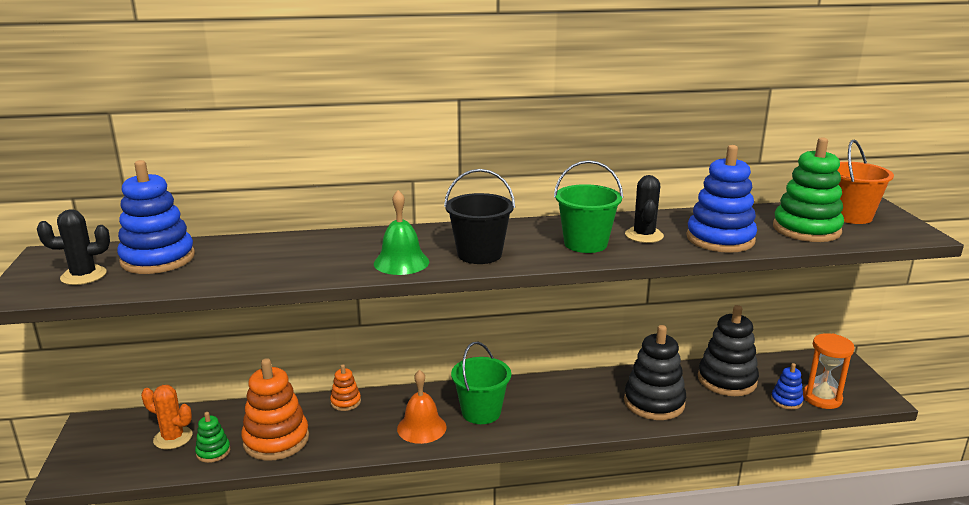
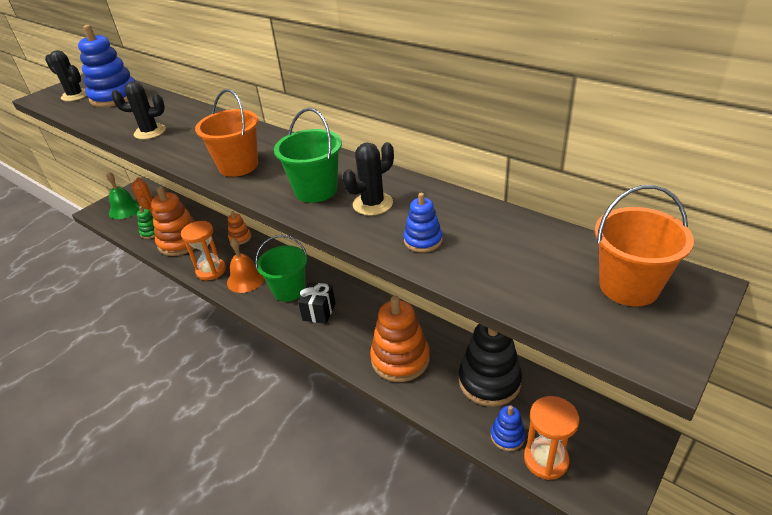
camera: 50 degrees right, 15 degrees up
(307, 267) = (150, 132): none -> black cactus
(368, 442) = (211, 270): none -> orange hourglass
(401, 262) = (191, 151): green bell -> green bell (125, 209)
(479, 254) = (238, 166): black bucket -> orange bucket
(538, 411) = (319, 312): none -> black gift
(654, 402) = (400, 359): black stacking toy -> orange stacking toy
(720, 239) = (423, 240): blue stacking toy -> blue stacking toy, size x0.50
(806, 229) = (532, 275): green stacking toy -> none

